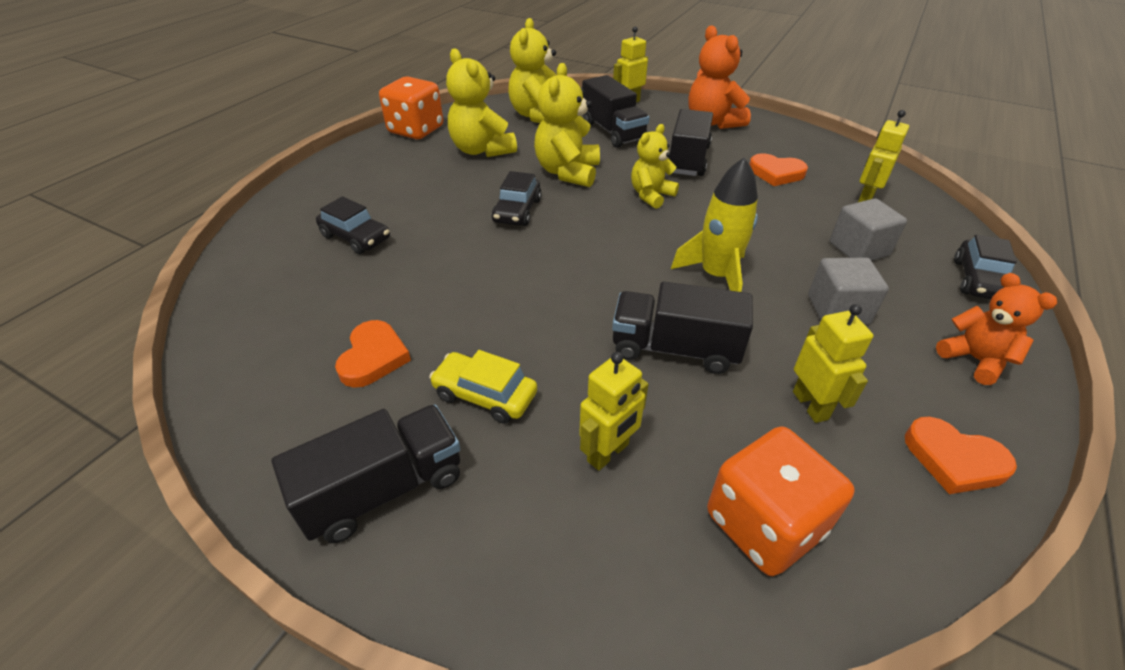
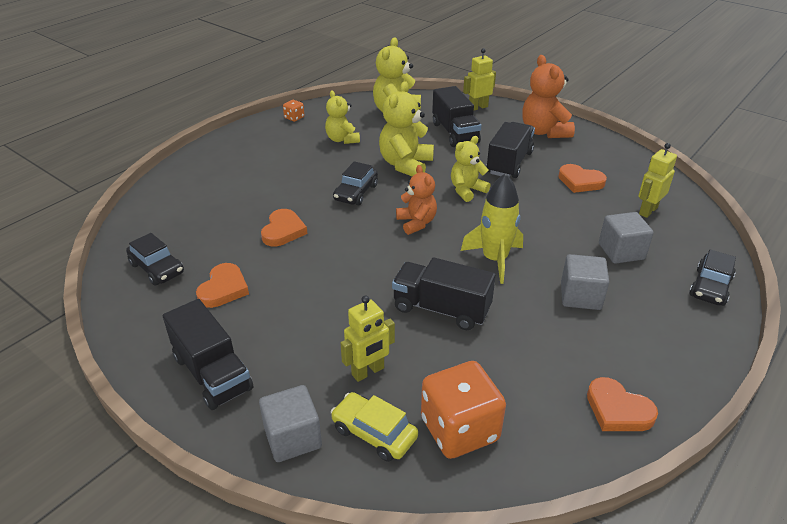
camera: 10 degrees right, 5 degrees down
(356, 237) = (229, 201): black car -> black car (157, 268)
(384, 489) = (212, 373): black truck -> black truck turned 75 degrees clockwise
(416, 130) = (294, 118): orange dice -> orange dice, size x0.44
(437, 268) = (283, 231): none -> orange heart
(482, 150) = (342, 139): yellow teddy bear -> yellow teddy bear, size x0.65
(485, 395) = (294, 323): yellow car -> yellow car (374, 433)
(531, 579) = (293, 438): none -> grey cube
(810, 405) = (527, 360): yellow robot -> none
(974, 359) = (672, 345): orange teddy bear -> orange teddy bear (416, 223)

